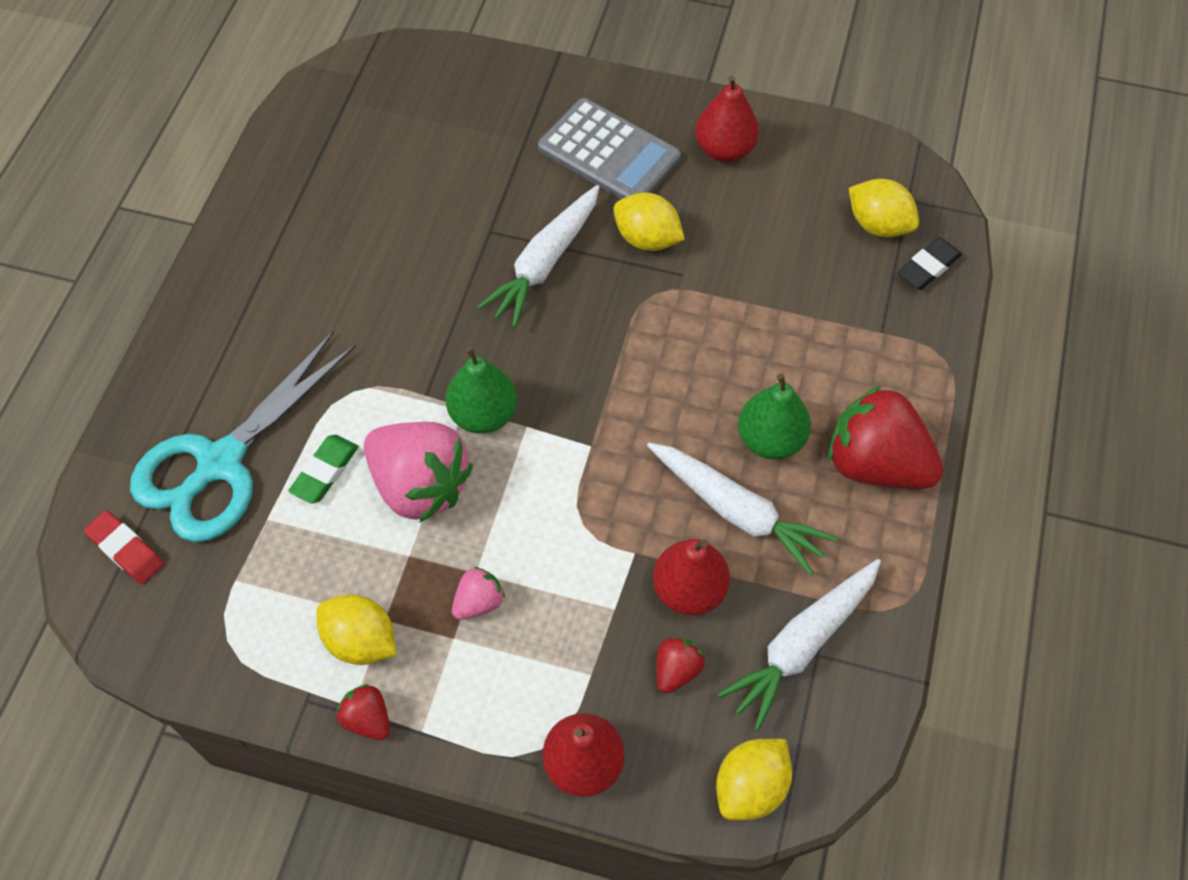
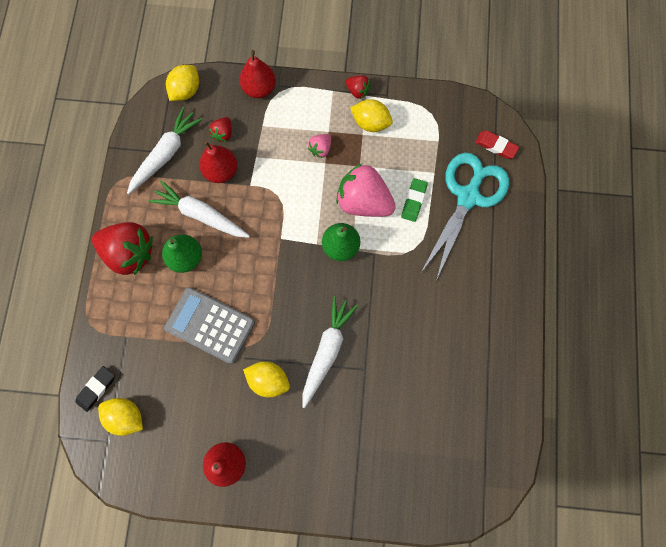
camera: 170 degrees right, 15 degrees up
(609, 153) = (302, 446): grey calculator -> grey calculator (210, 325)

